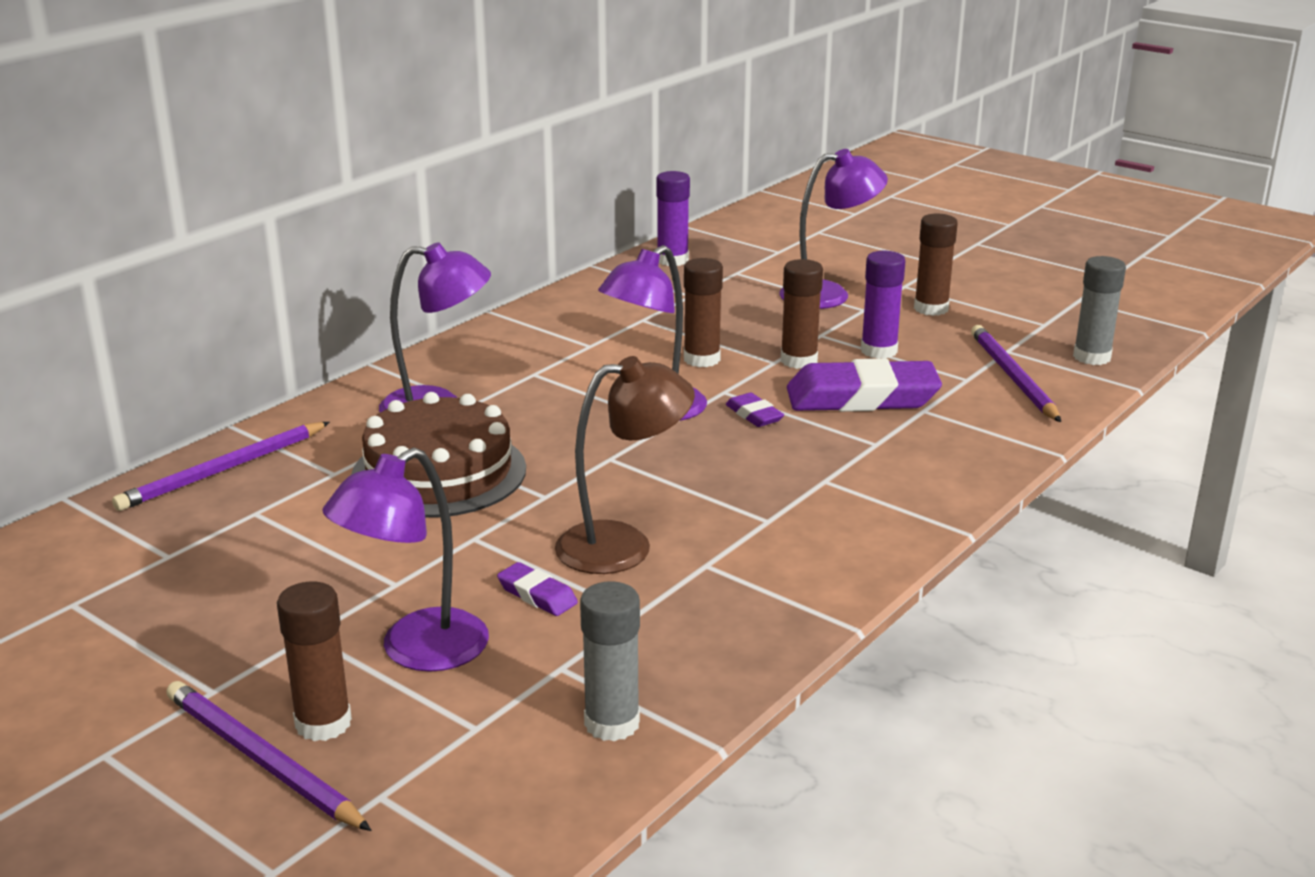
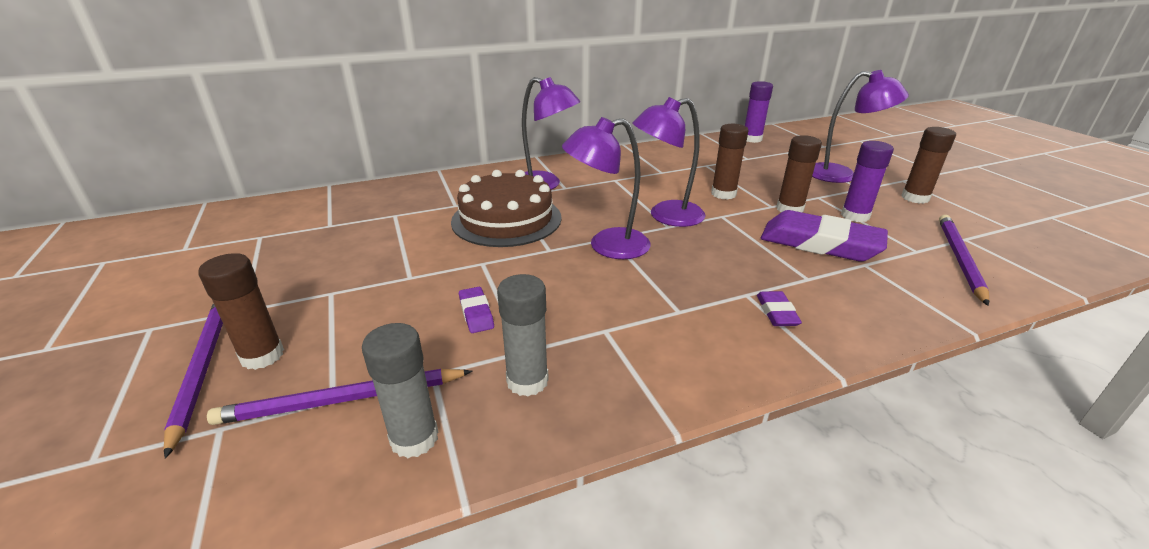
camera: 30 degrees right, 5 degrees up
(224, 470) = (408, 190): purple pencil -> purple pencil (343, 400)
(417, 651) = (368, 326): purple lamp -> purple lamp (607, 246)
(623, 545) = (563, 297): brown lamp -> none
(754, 415) = (730, 235): purple eraser -> purple eraser (776, 312)
(1091, 357) = (1045, 261): grey glue stick -> grey glue stick (527, 381)

